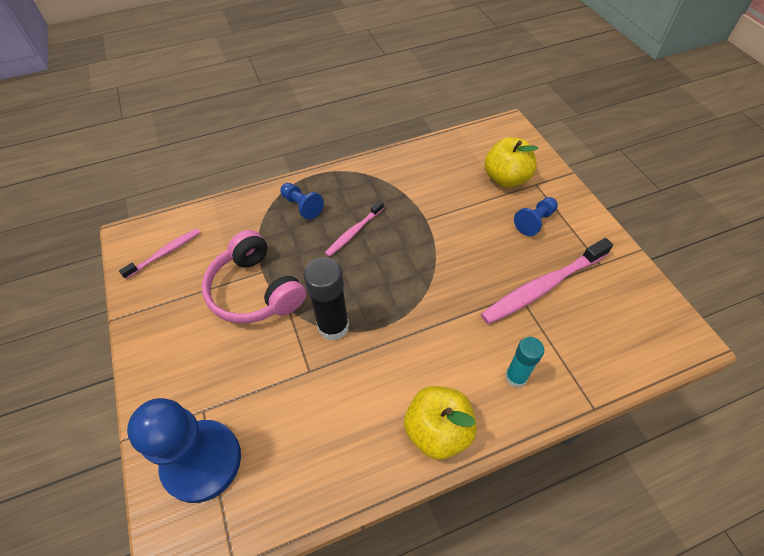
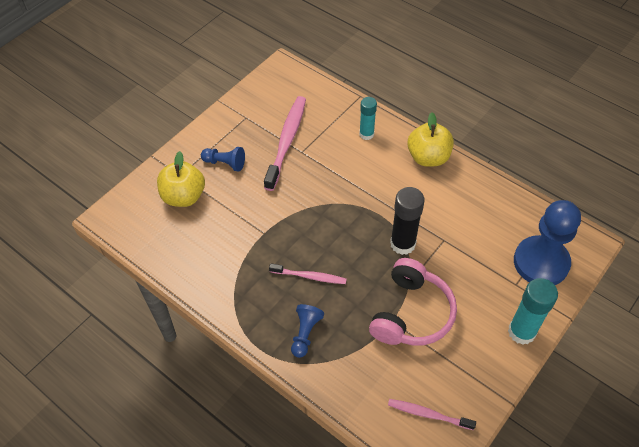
camera: 120 degrees left, 0 degrees up
(155, 376) = (521, 332): none -> turquoise glue stick
(542, 287) = (287, 141): pink toothbrush -> pink toothbrush turned 105 degrees counterclockwise

